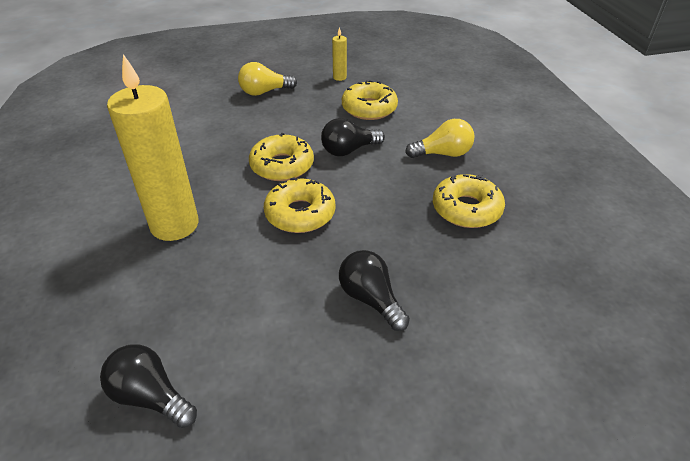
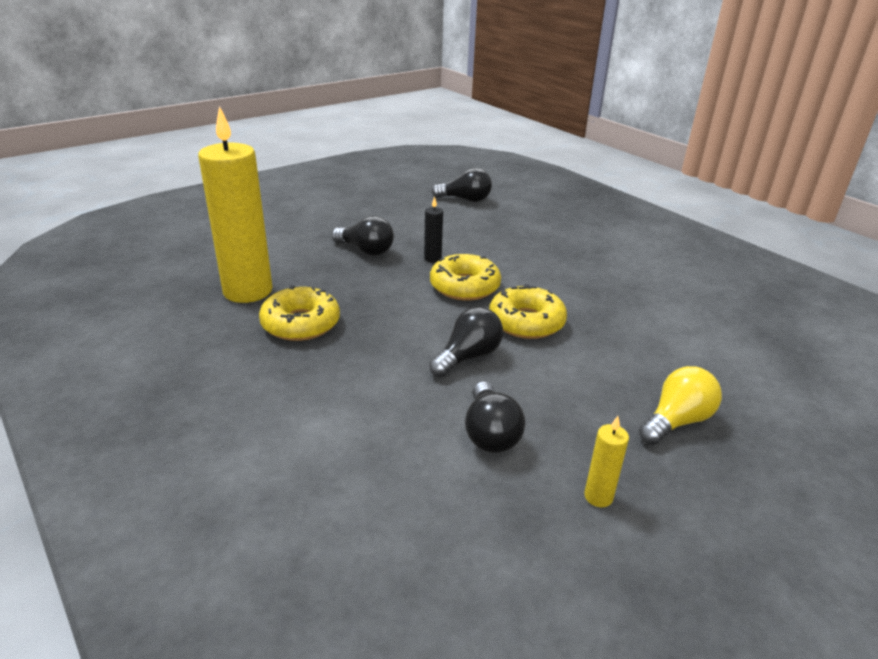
camera: 155 degrees right, 10 degrees down
(174, 225) = (559, 259): yellow candle -> yellow candle (248, 291)
(302, 262) = (432, 258): none -> black candle
(369, 108) = (490, 433): yellow donut -> black light bulb
(443, 154) = (344, 381): yellow light bulb -> none

